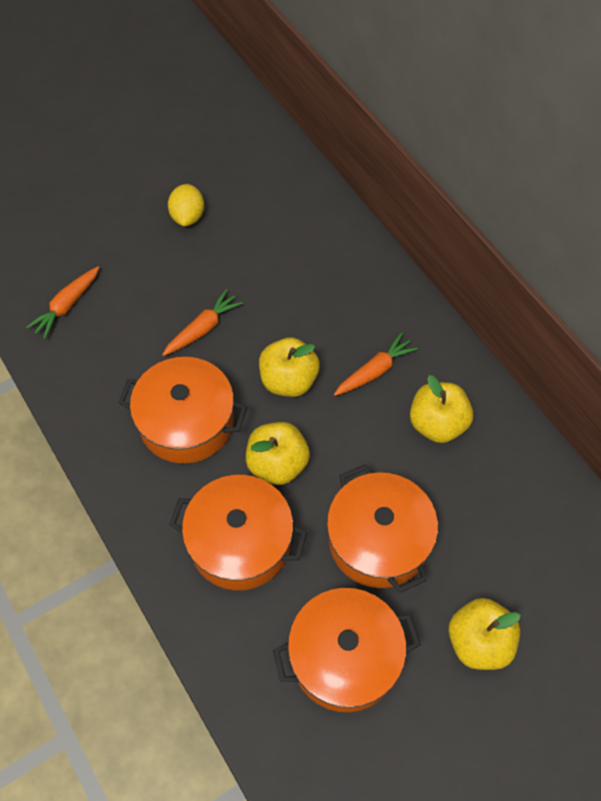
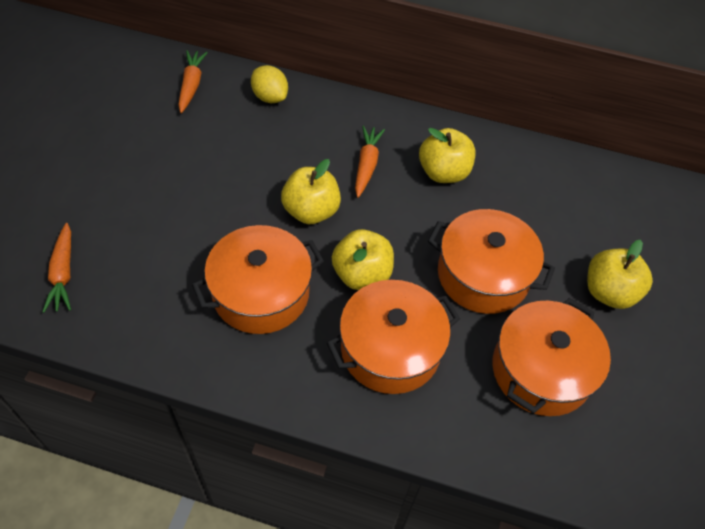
camera: 45 degrees left, 5 degrees down
(188, 216) = (109, 142): yellow lemon -> yellow lemon (270, 97)
(203, 328) = (205, 216): orange carrot -> orange carrot (191, 85)

